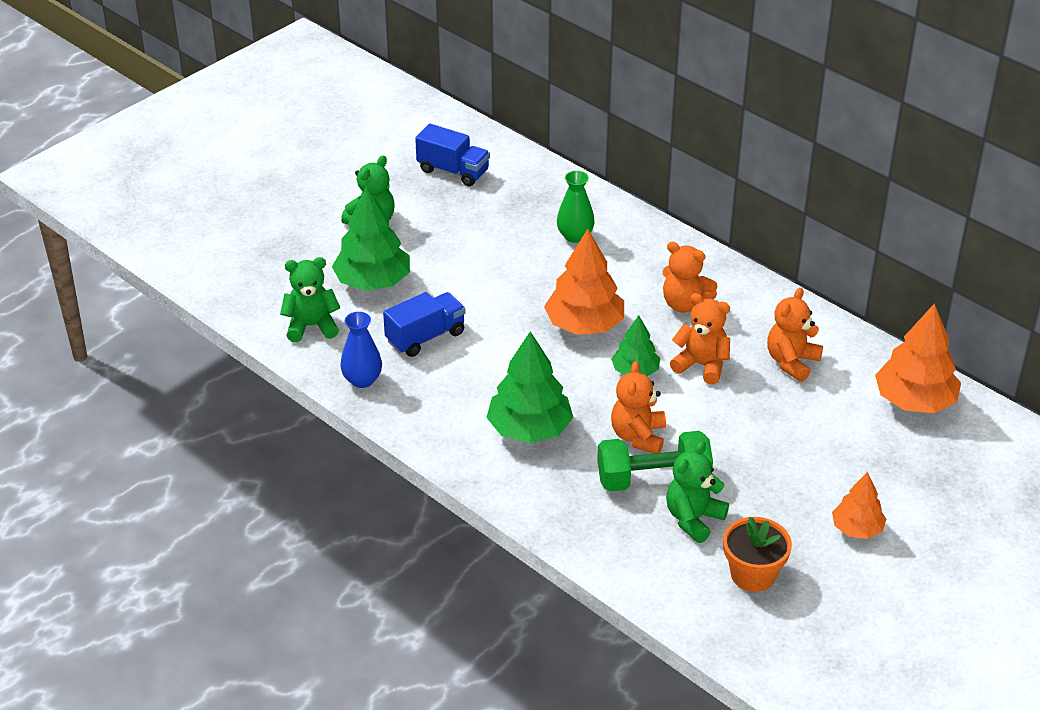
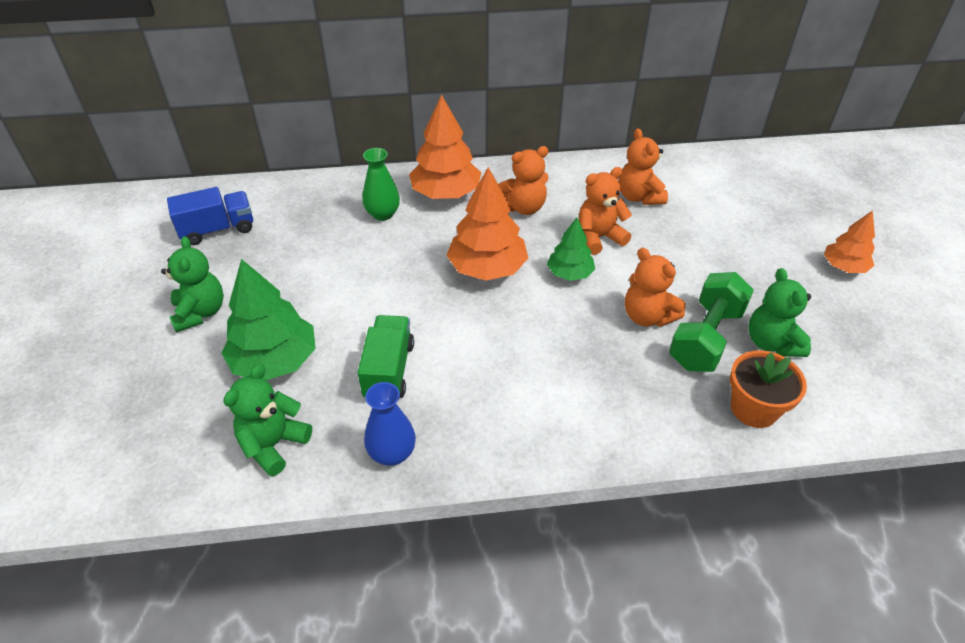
camera: 50 degrees left, 5 degrees up
(425, 337) = (389, 370): blue truck -> green truck
(529, 429) = (577, 375): green tree -> none
(753, 574) = (861, 348): orange flower pot -> orange flower pot (754, 409)
(914, 401) = (730, 171): orange tree -> orange tree (446, 193)

